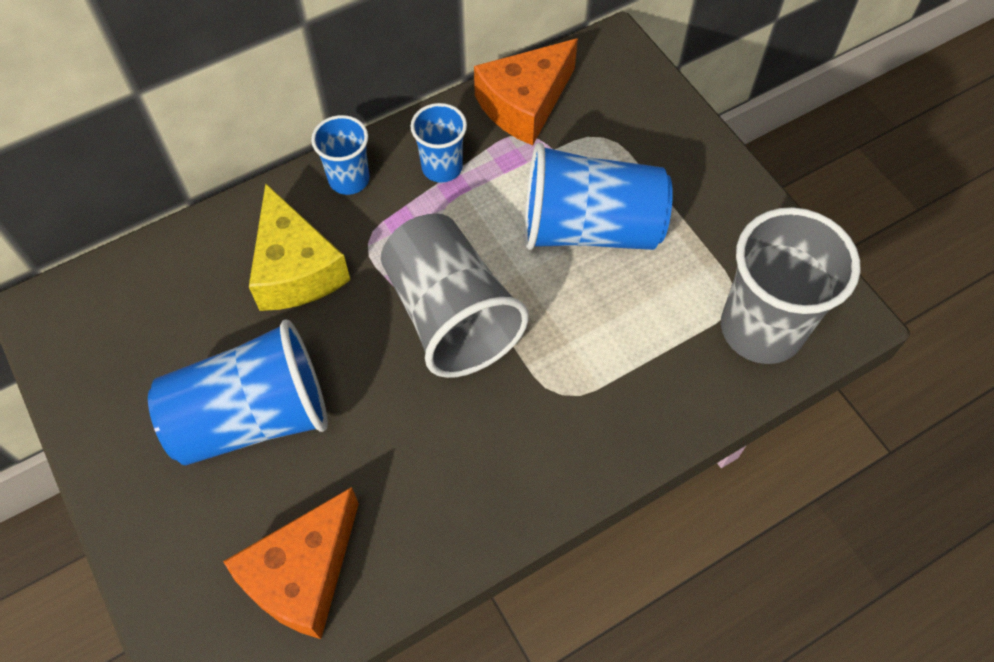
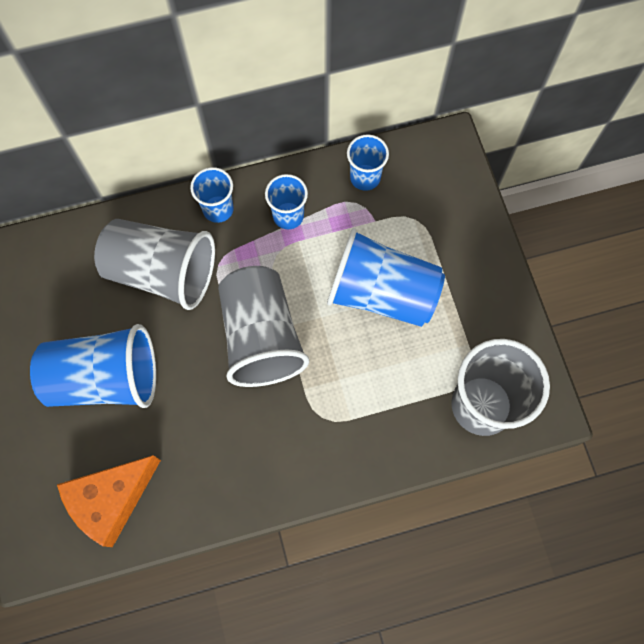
camera: 15 degrees right, 10 degrees up
(296, 269) = (162, 272): yellow cheese -> grey cup
(525, 104) = (365, 177): orange cheese -> blue cup

